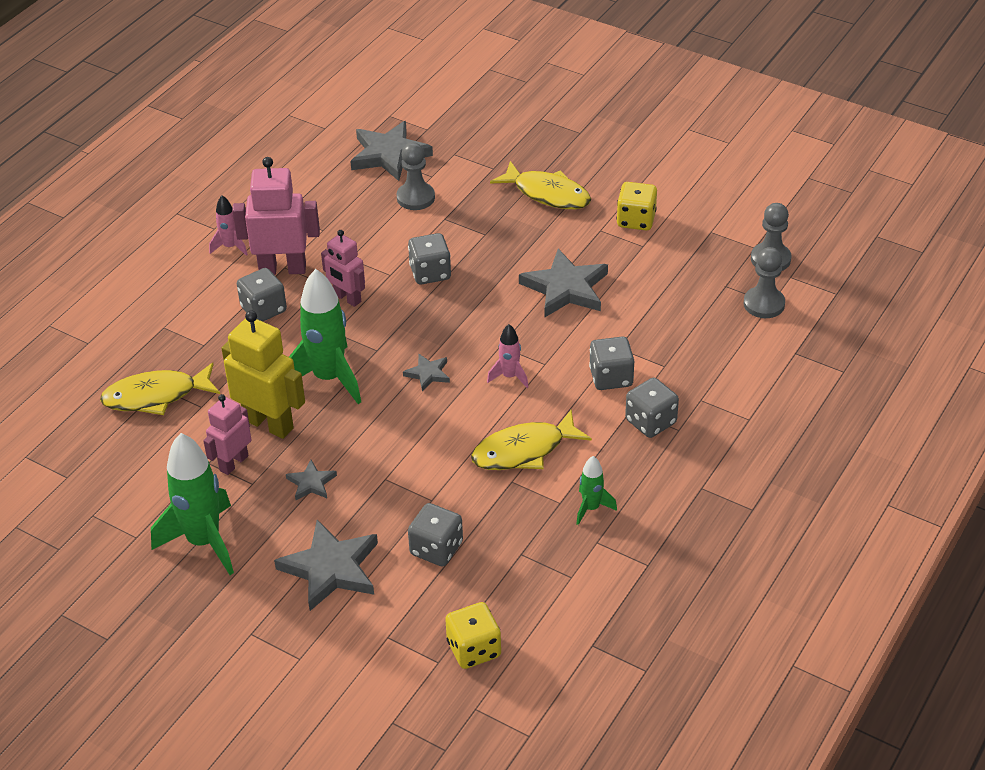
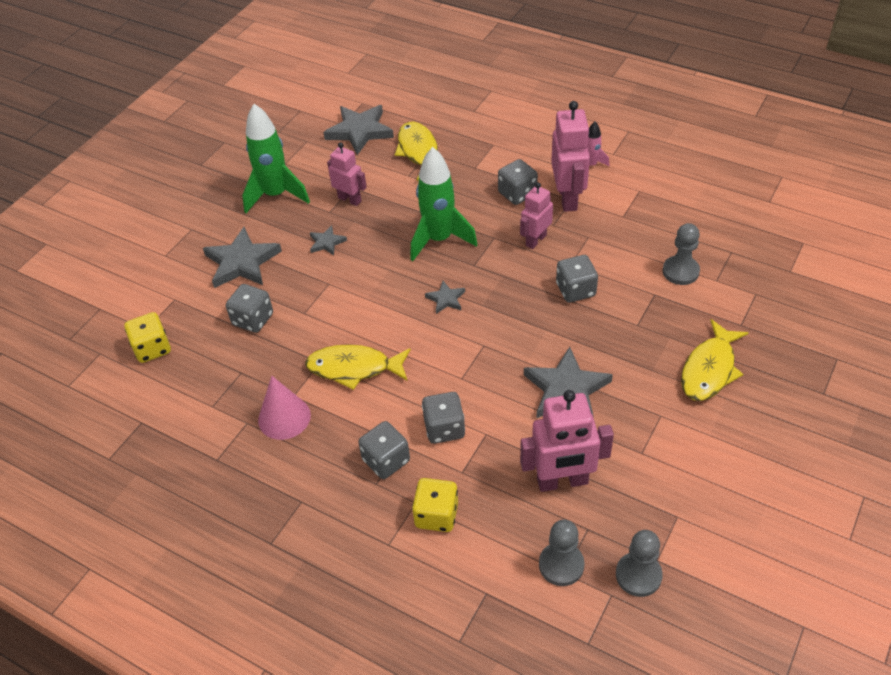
camera: 90 degrees right, 5 degrees up
(269, 424) = (389, 212): yellow robot -> none
(389, 154) = (741, 247): grey star -> grey star (360, 131)
(509, 376) = (444, 353): pink rocket -> none
(524, 450) = (354, 368): yellow fish -> yellow fish turned 60 degrees counterclockwise
(591, 508) = (284, 417): green rocket -> pink cone
(636, 220) = (682, 446): yellow dice -> yellow dice (436, 515)
(675, 298) = (562, 481): none -> pink robot

